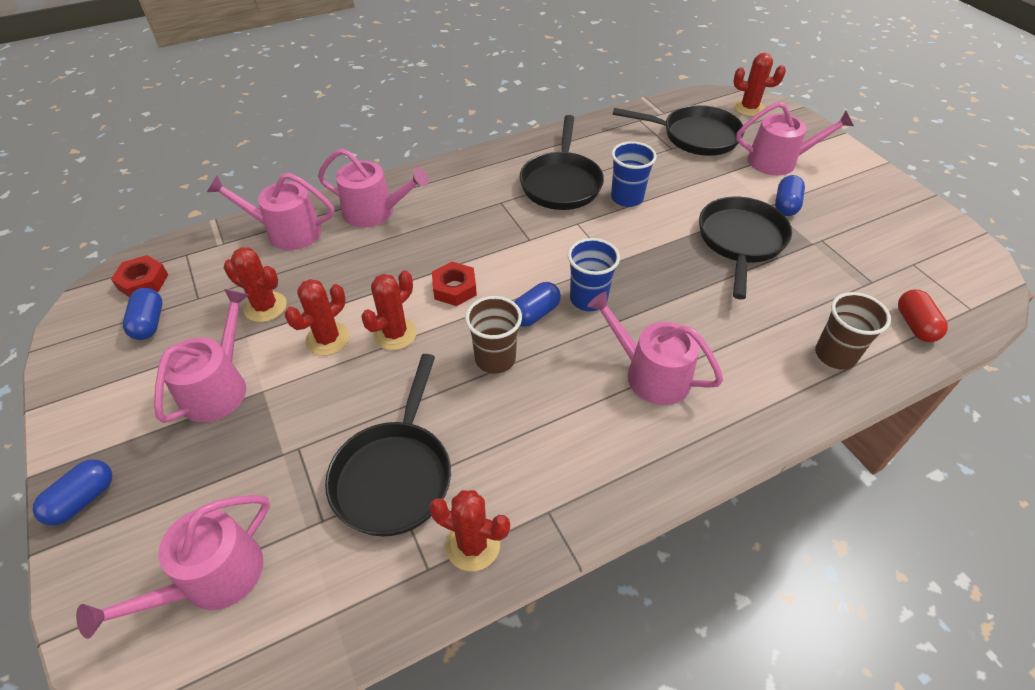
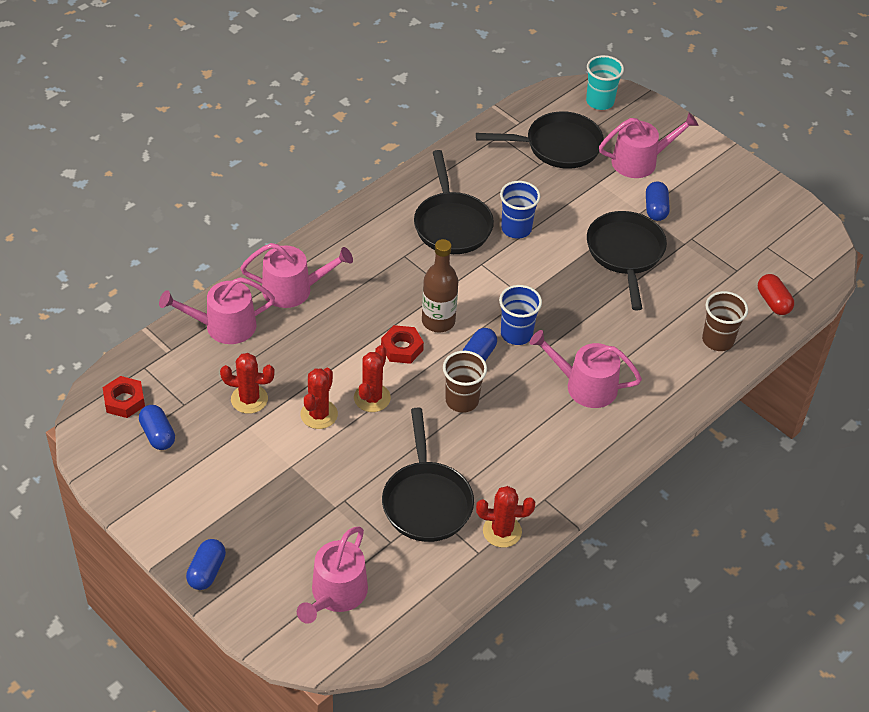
camera: 20 degrees left, 0 degrees up
(218, 387) = (253, 472): pink watering can -> none
(506, 269) = (438, 321): none -> brown bottle
(749, 108) = (600, 101): red cactus -> turquoise cup

